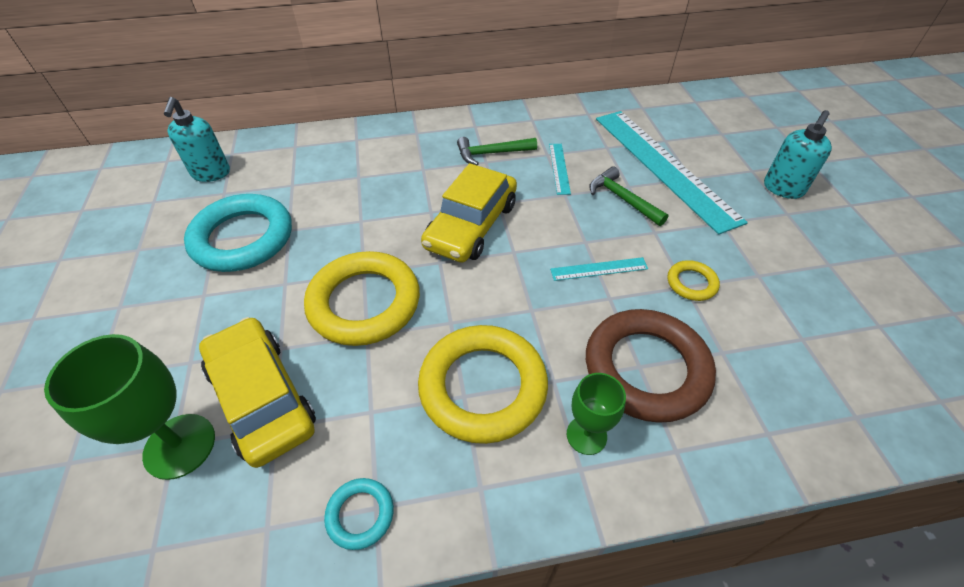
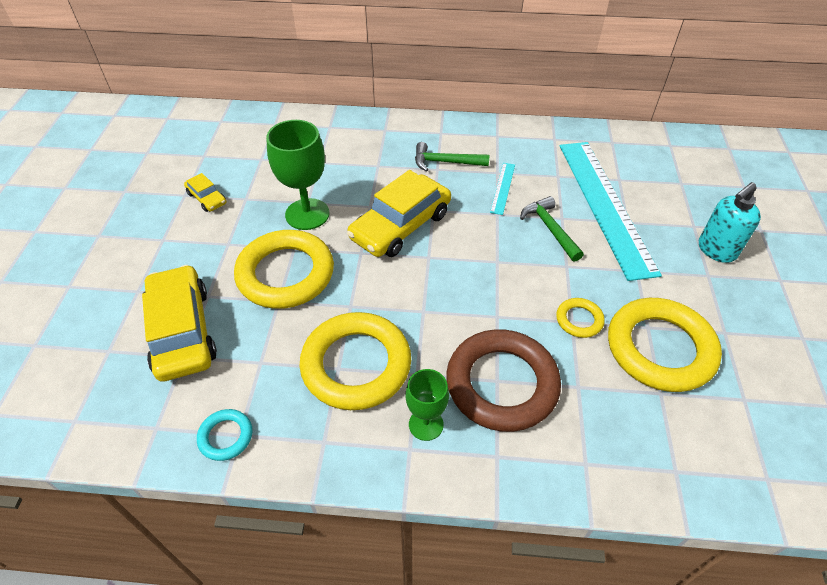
camera: 15 degrees right, 0 degrees up
(180, 446) = (112, 352): green goblet -> green goblet (307, 214)
(211, 174) = (198, 136): turquoise soap dispenser -> none
(243, 238) = (207, 198): turquoise ring -> yellow car
(599, 269) = (498, 289): turquoise ruler -> none
(780, 294) = (660, 348): none -> yellow ring

